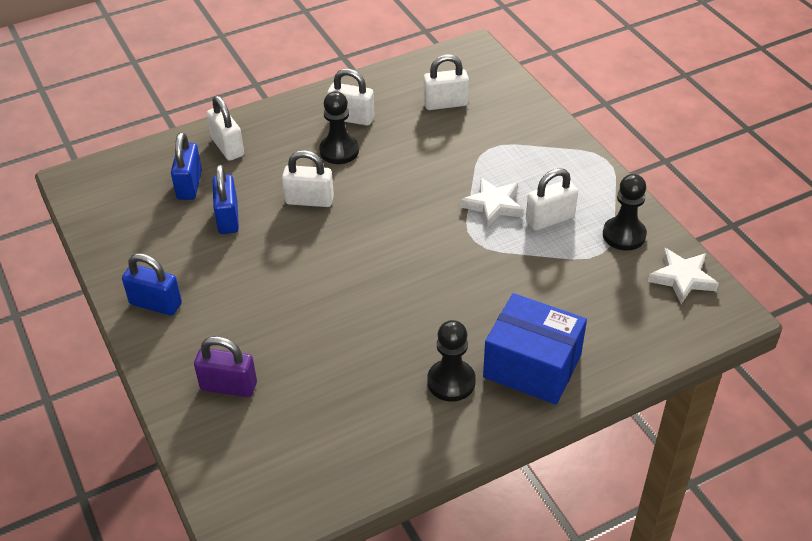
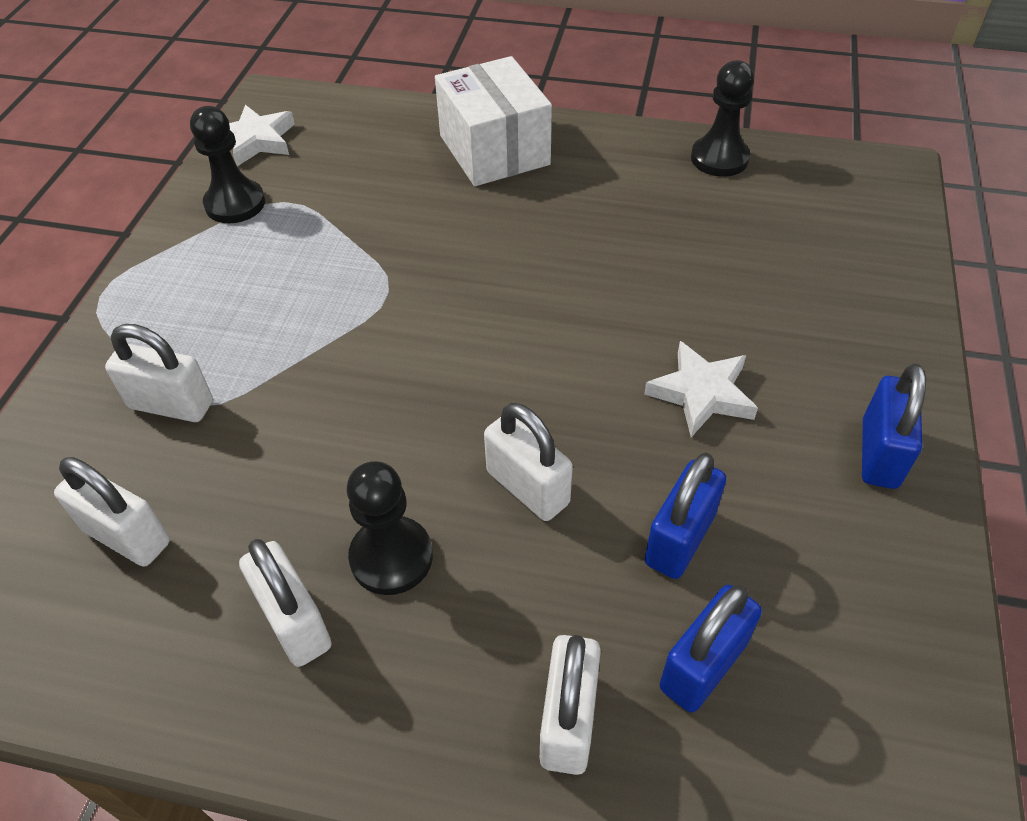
camera: 140 degrees left, 5 degrees up
(156, 304) = (879, 453): blue padlock -> blue padlock turned 45 degrees clockwise
(228, 386) = (831, 293): purple padlock -> none
(451, 382) = (584, 177): black pawn -> black pawn (719, 158)
(493, 205) = (307, 319): white star -> white star (702, 393)
(532, 366) = (494, 150): blue box -> white box
(550, 219) = (275, 264): white padlock -> white padlock (171, 405)

